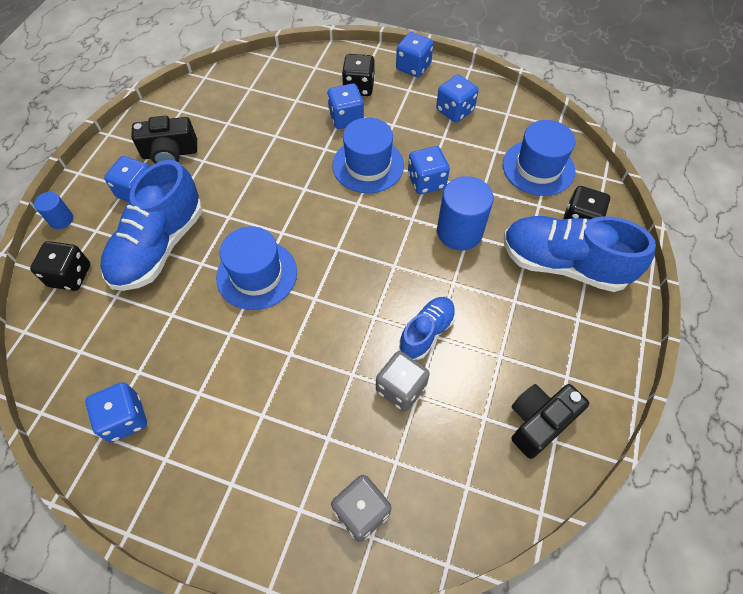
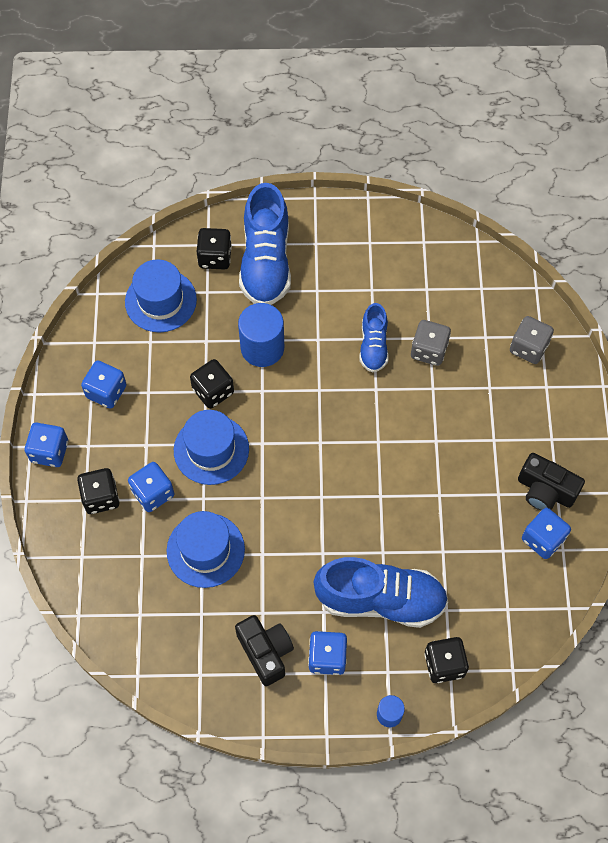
camera: 110 degrees left, 5 degrees up
(257, 274) = (374, 498): blue hat -> blue hat (205, 550)
(426, 181) = (213, 391): blue dice -> black dice
(426, 332) = (373, 346): blue shoe -> blue shoe turned 105 degrees counterclockwise
(538, 422) = (414, 254): black camera -> black camera (545, 491)

